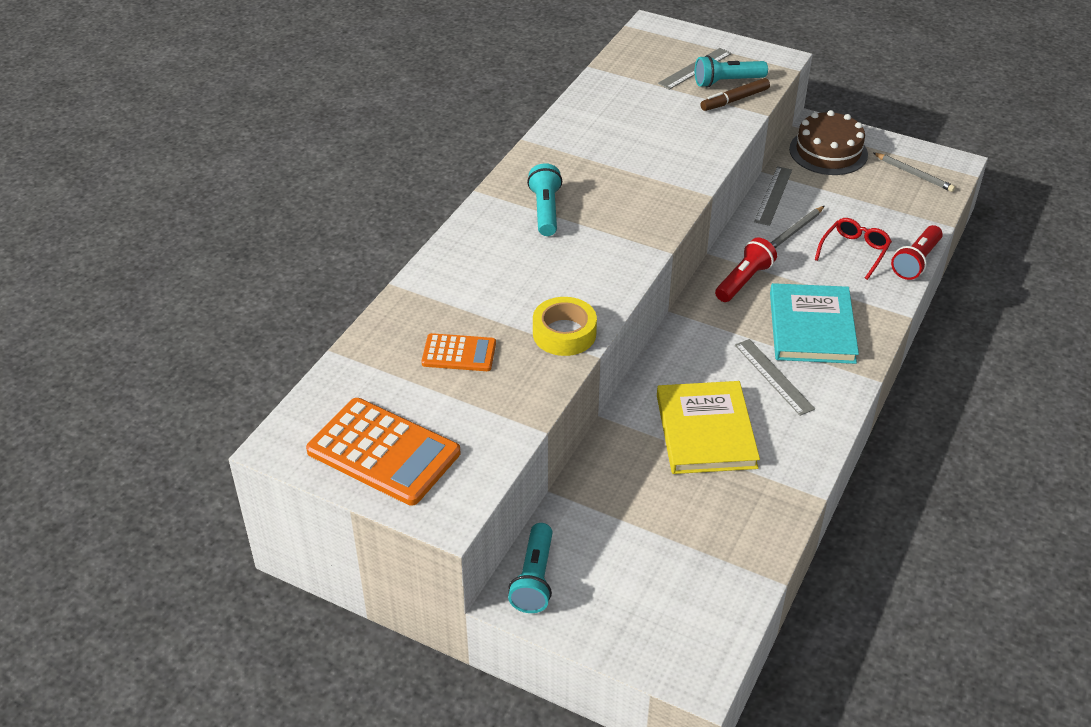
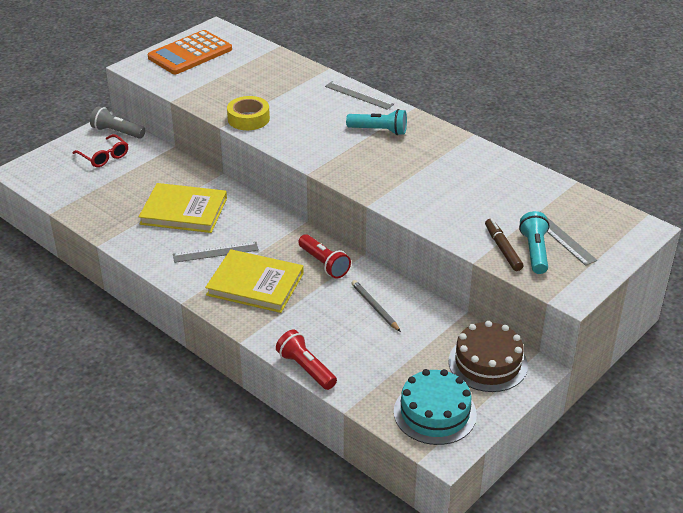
camera: 105 degrees right, 5 degrees down
(459, 353) = (252, 82): orange calculator -> none
(534, 579) = (117, 132): turquoise flashlight -> grey flashlight
(773, 195) = (429, 308): grey ruler -> grey ruler (359, 95)
(811, 327) = (255, 284): turquoise book -> yellow book
(854, 251) = (334, 335): red glasses -> red glasses (104, 156)
(914, 174) = (435, 413): grey pencil -> turquoise cake

